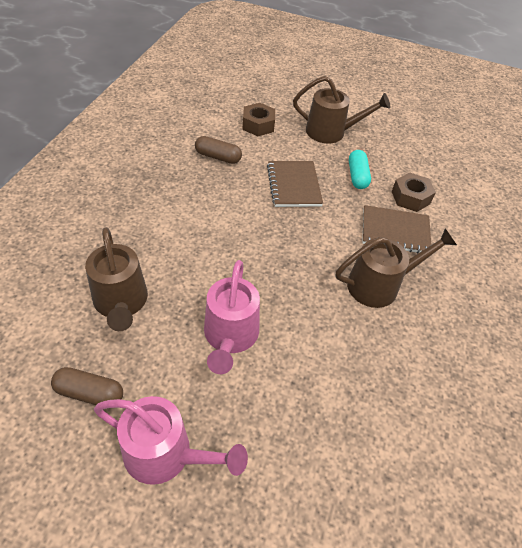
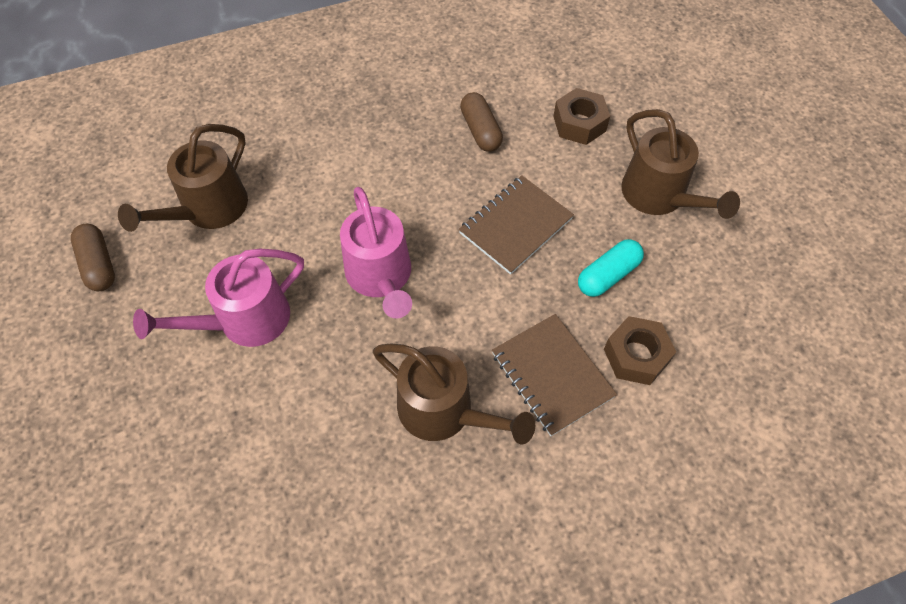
camera: 55 degrees right, 10 degrees up
(166, 454) = (82, 365): pink watering can -> pink watering can (381, 277)

